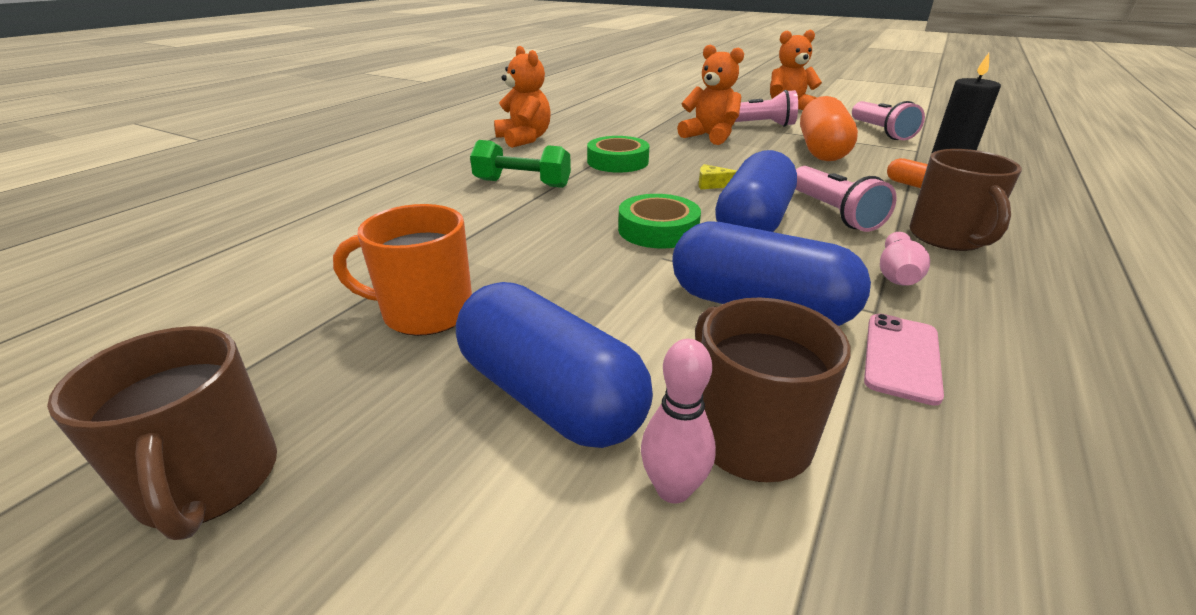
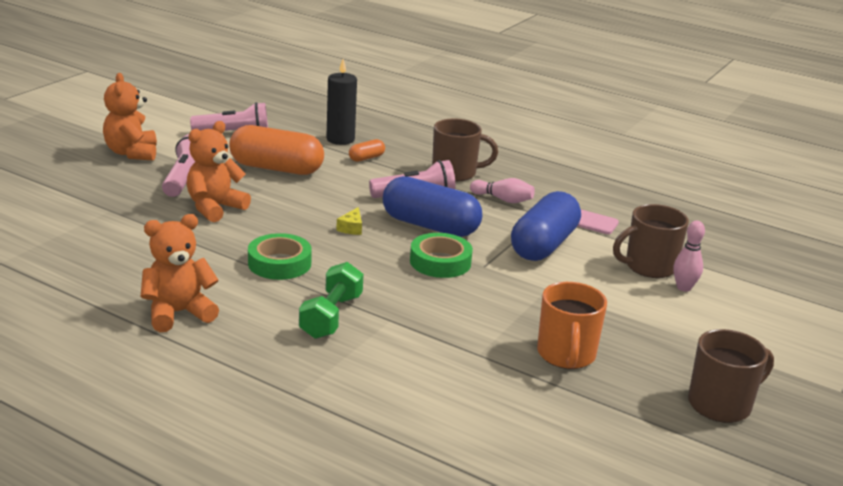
camera: 90 degrees left, 5 degrees down
(549, 396) = (636, 313): blue capsule -> none

